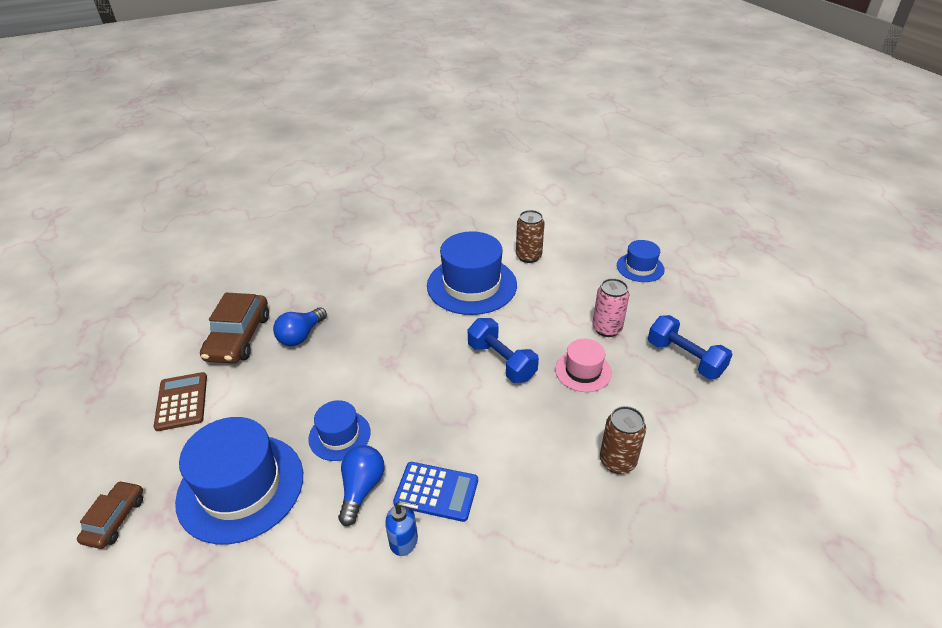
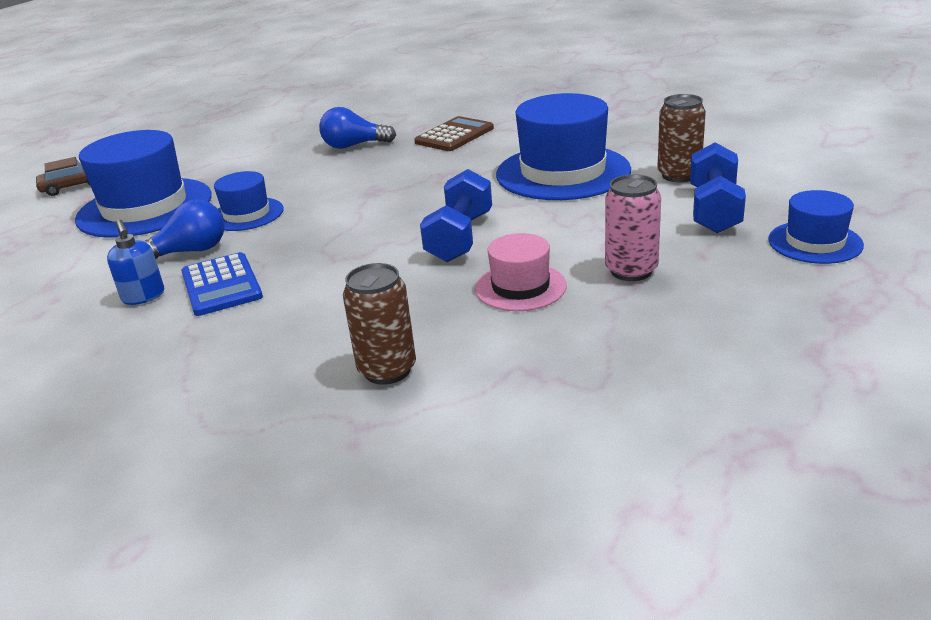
camera: 55 degrees right, 10 degrees down
(181, 402) = (216, 148): brown calculator -> brown calculator (454, 135)
(238, 337) = (317, 129): brown car -> none
(685, 358) = (671, 347): blue dumbbell -> blue dumbbell (714, 210)

